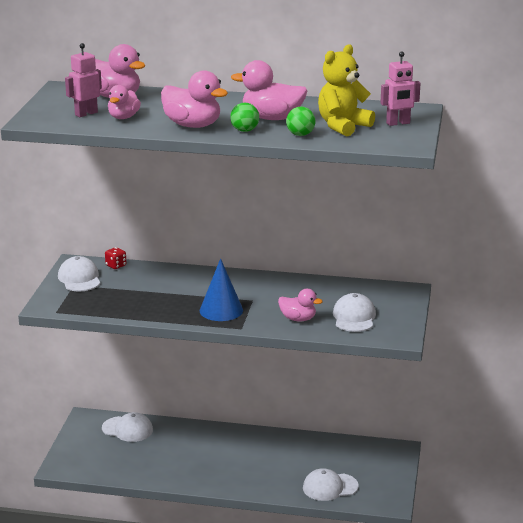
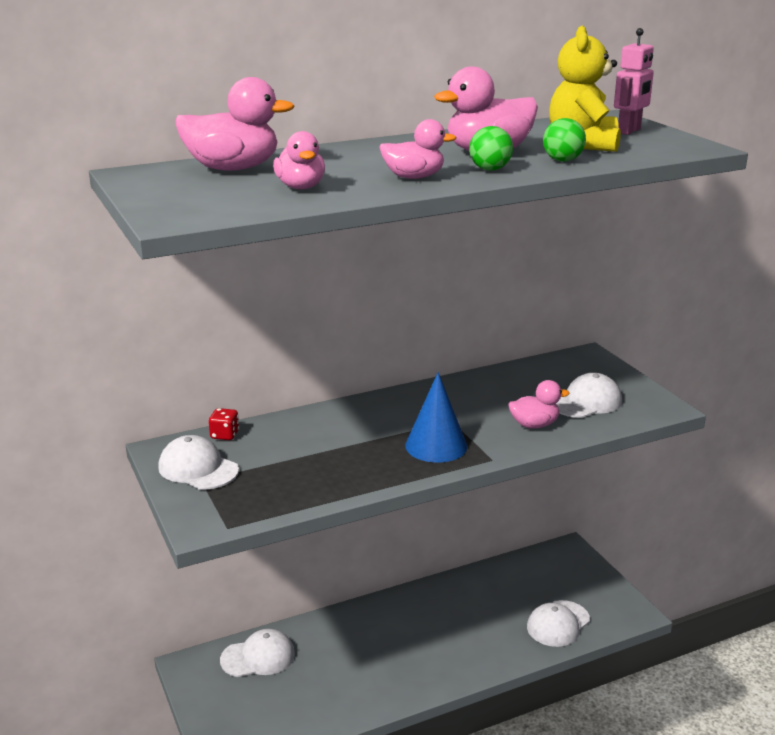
camera: 35 degrees left, 0 degrees up
(86, 113) = (236, 194): pink robot -> none
(192, 125) = (414, 177): pink duck -> pink duck, size x0.63
(354, 317) = (586, 402): white cap -> white cap turned 90 degrees clockwise

